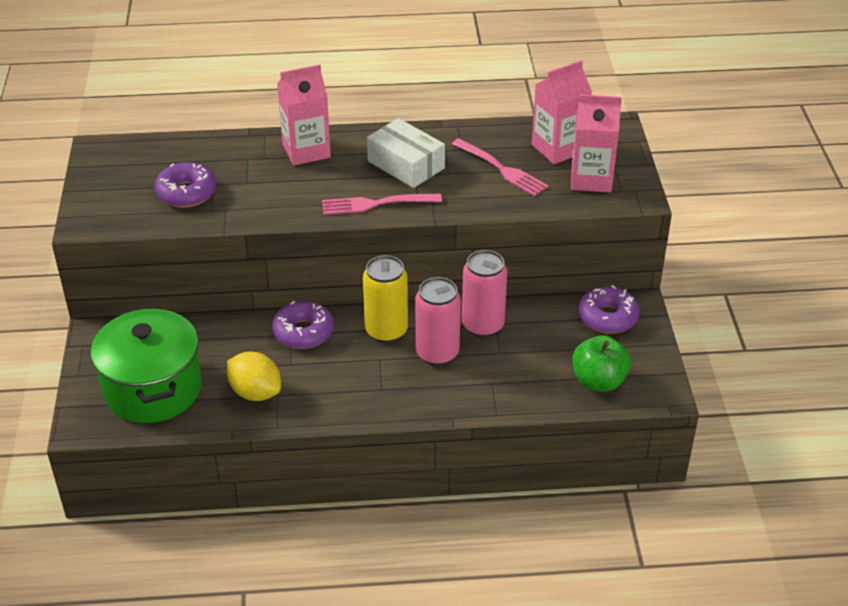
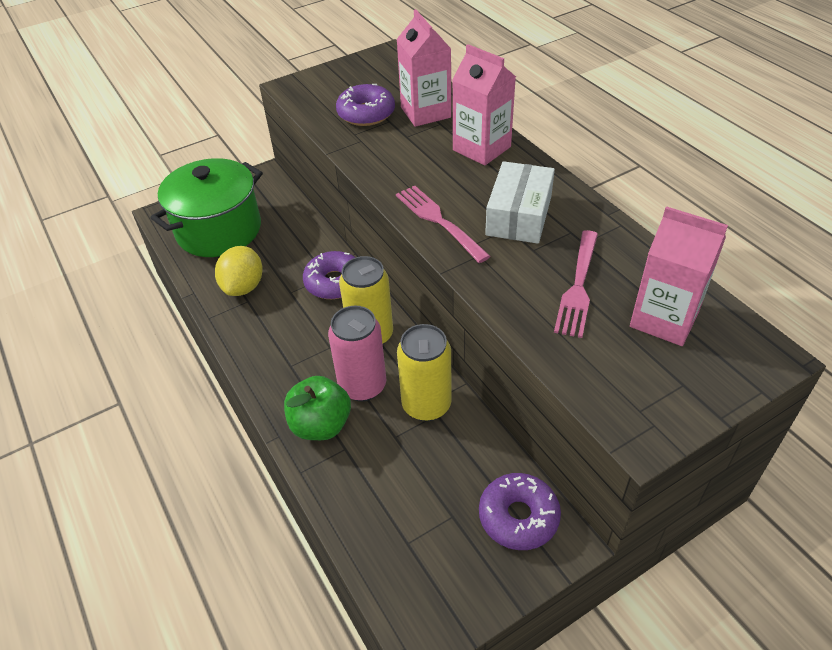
camera: 65 degrees right, 5 degrees up
(482, 325) = (426, 405): pink can -> yellow can
(591, 179) = (634, 372): pink carton -> pink carton (425, 112)
(598, 381) = (403, 550): green apple -> green apple (321, 425)

